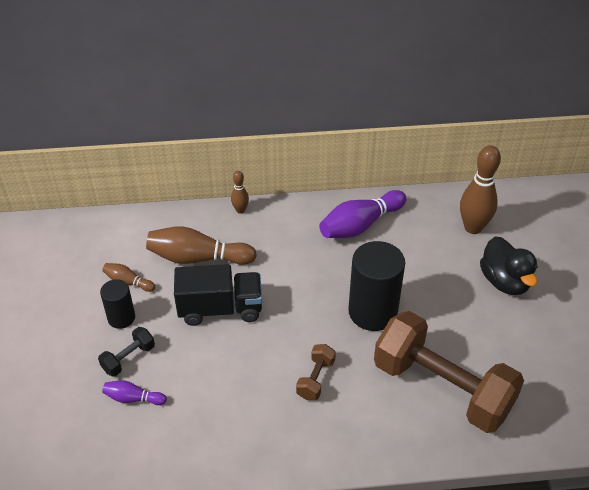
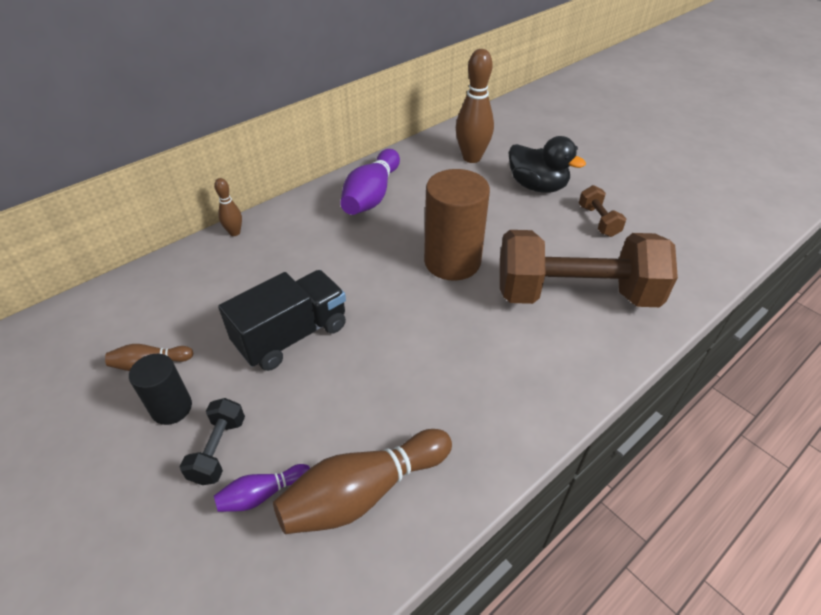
camera: 35 degrees left, 0 degrees up
(198, 258) = (222, 298): brown bowling pin -> brown bowling pin (363, 492)
(315, 379) = (456, 350): brown dumbbell -> brown dumbbell (598, 221)
(372, 312) = (452, 262): black cylinder -> brown cylinder

